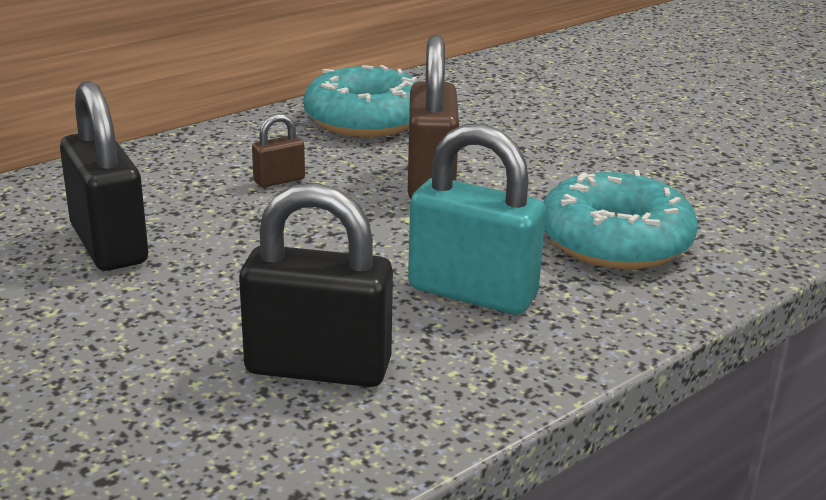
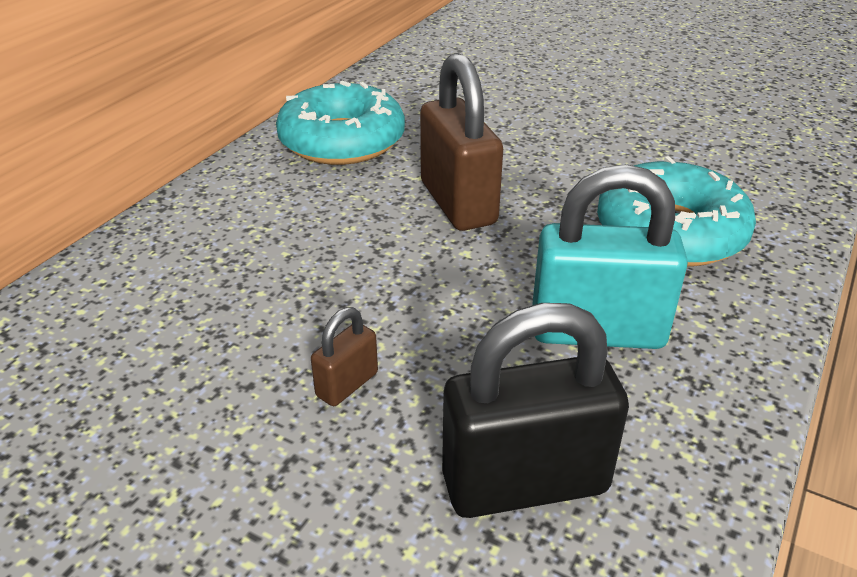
camera: 20 degrees left, 10 degrees up
(109, 245) = (178, 373): black padlock -> none
(279, 180) = (308, 236): brown padlock -> brown padlock (347, 384)

